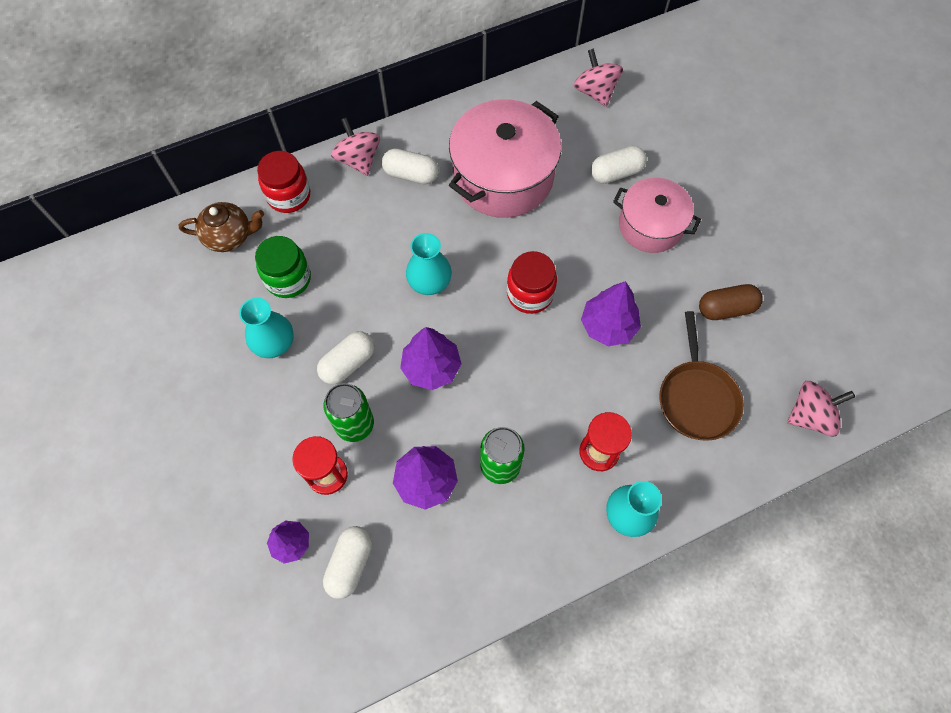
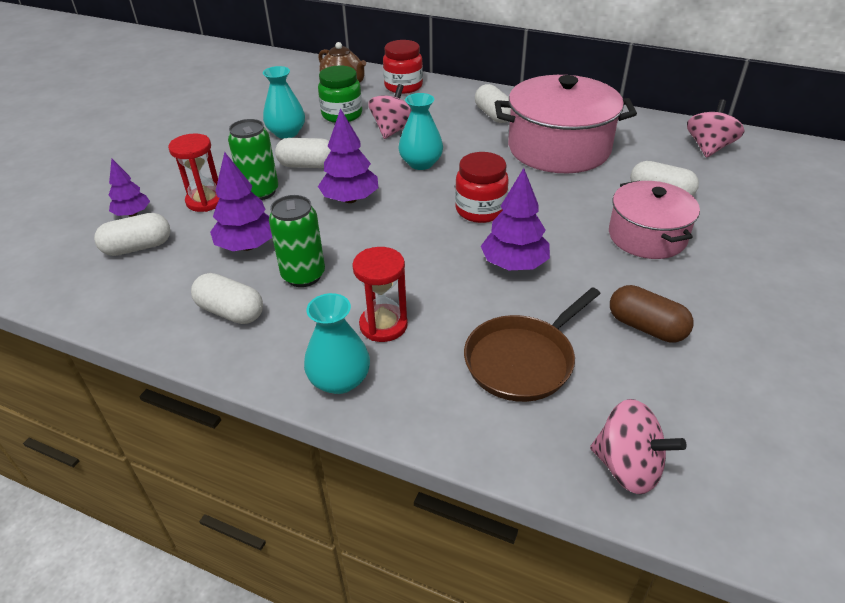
camera: 50 degrees right, 25 degrees down
(358, 160) = (470, 94): pink spinning top -> pink spinning top (393, 130)
(499, 540) = (231, 312): none -> white capsule

